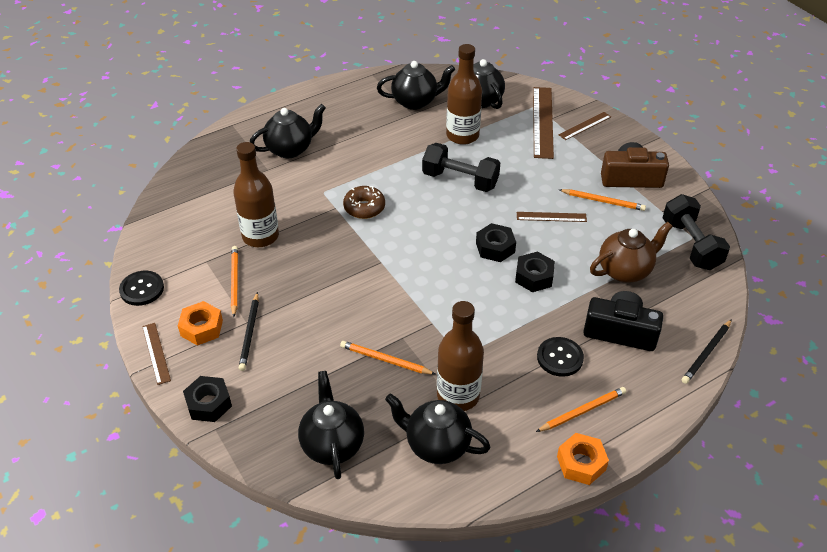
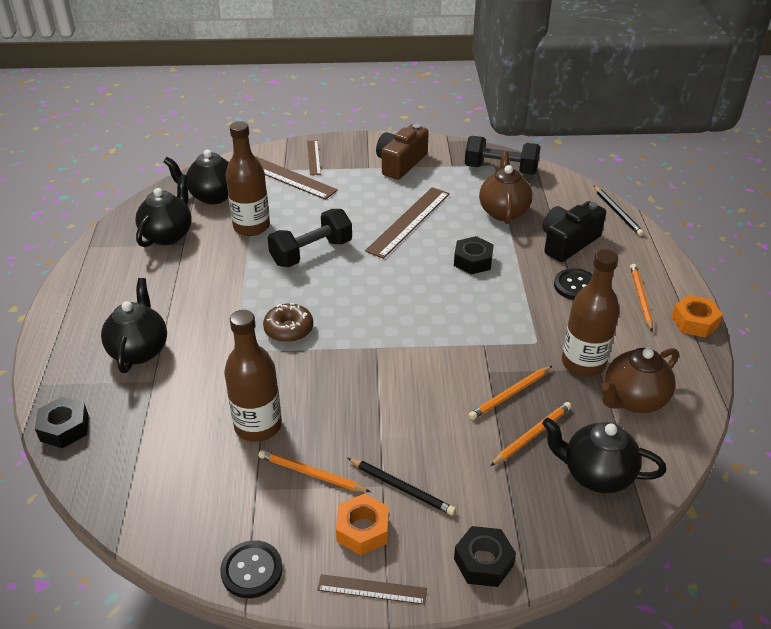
camera: 60 degrees left, 5 degrees down
(436, 445) = (633, 400): black teapot -> brown teapot
(495, 247) = (419, 268): black nut -> black nut (64, 428)
(551, 217) = (409, 221): brown ruler -> brown ruler, size x1.82
(603, 201) = (415, 188): orange pencil -> orange pencil (532, 435)

